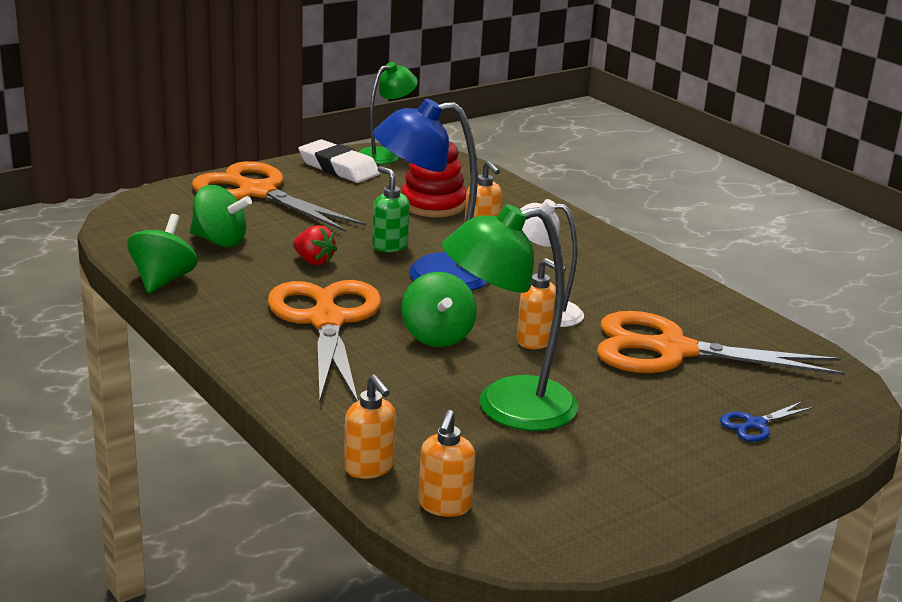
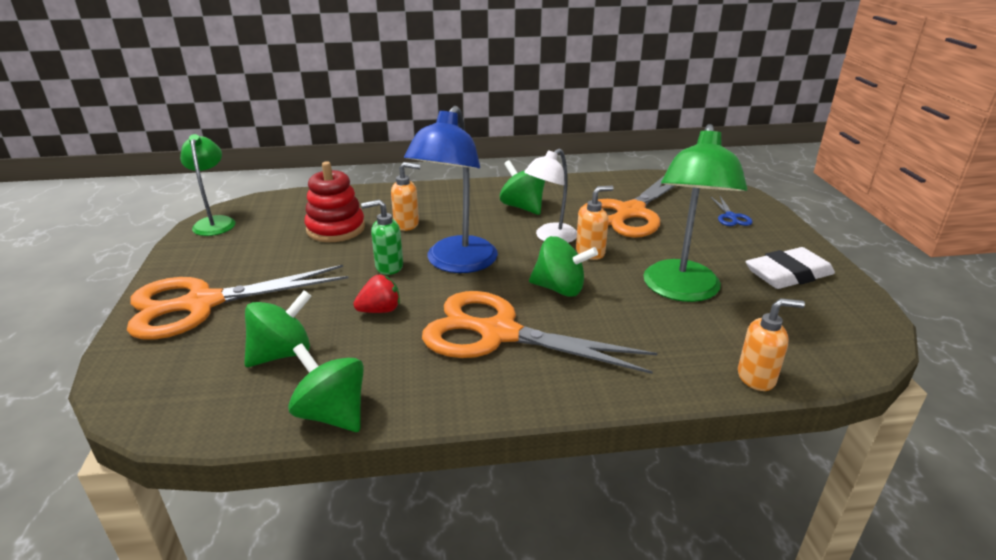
camera: 60 degrees left, 5 degrees up
(339, 168) = (209, 249): white eraser -> white eraser (788, 274)
(444, 506) = (817, 357): orange soap dispenser -> none
(599, 283) = (522, 207): none -> green spinning top

